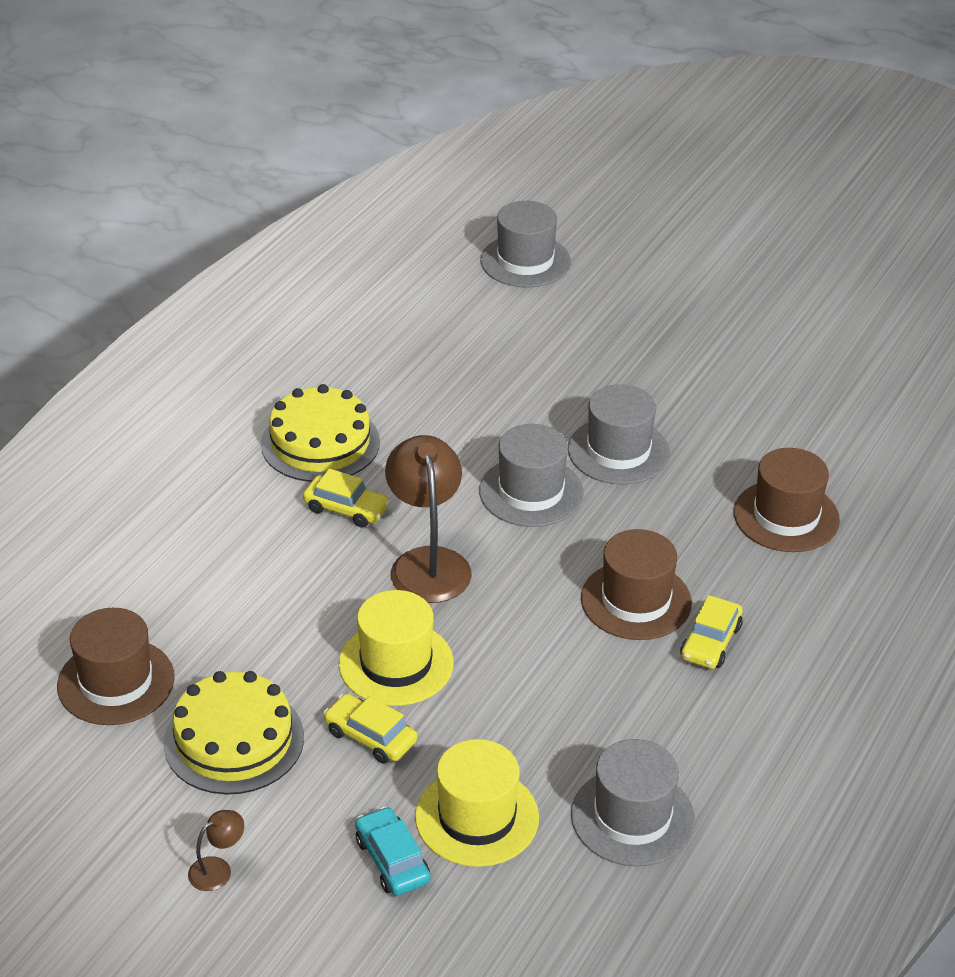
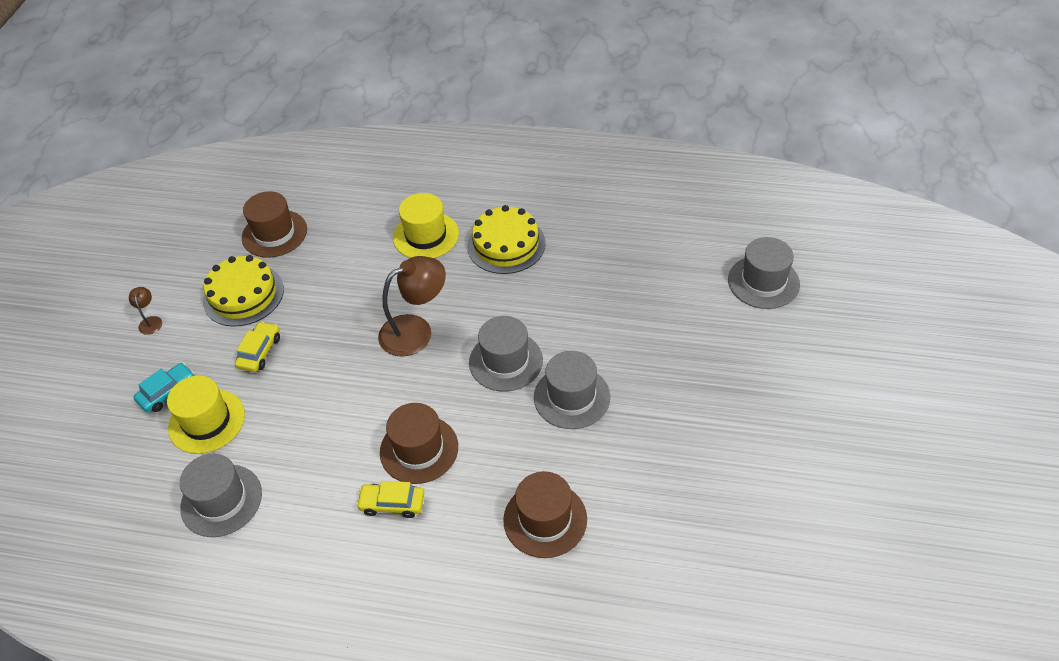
camera: 75 degrees right, 10 degrees up
(217, 869) = (150, 321): brown lamp -> brown lamp turned 135 degrees counterclockwise
(346, 509) = (450, 277): yellow car -> none
(396, 663) = (322, 344): yellow hat -> yellow hat (426, 235)

